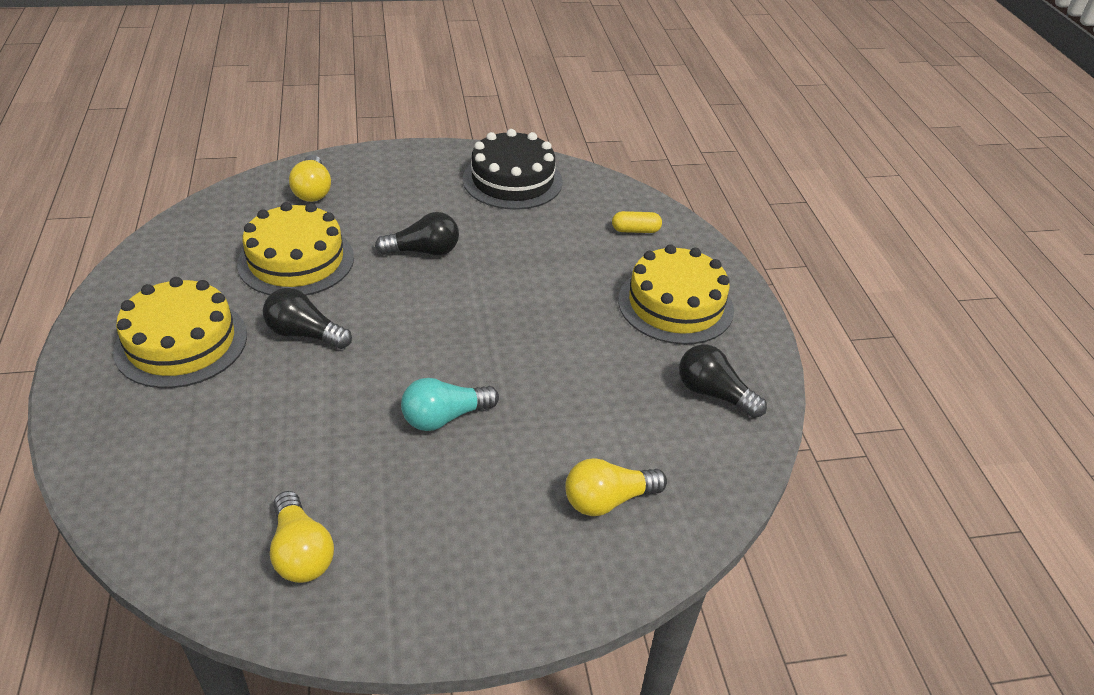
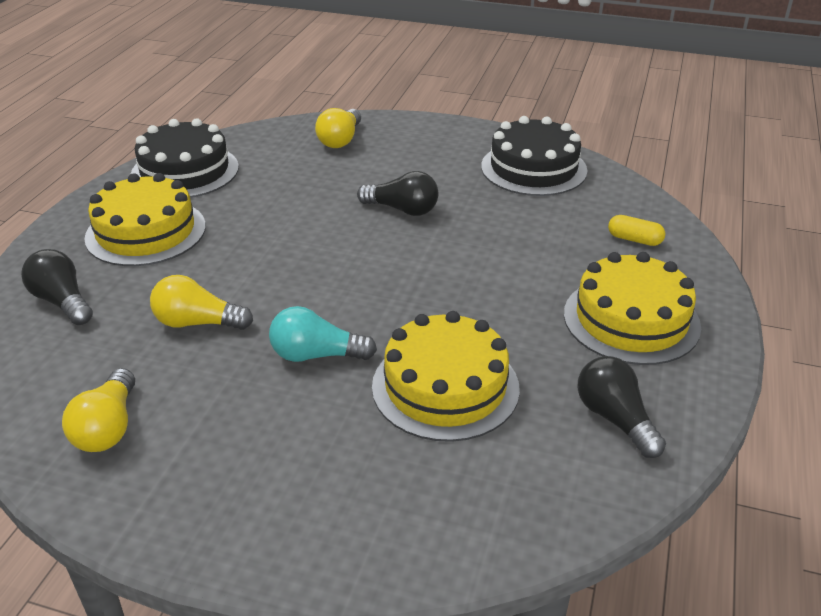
camera: 30 degrees right, 5 degrees down
(171, 263) = (185, 171): none -> black cake
(296, 260) = (285, 191): yellow cake -> yellow cake (445, 387)
(304, 334) = (247, 251): black light bulb -> black light bulb (62, 301)
(608, 500) = (421, 484): yellow light bulb -> yellow light bulb (197, 323)

